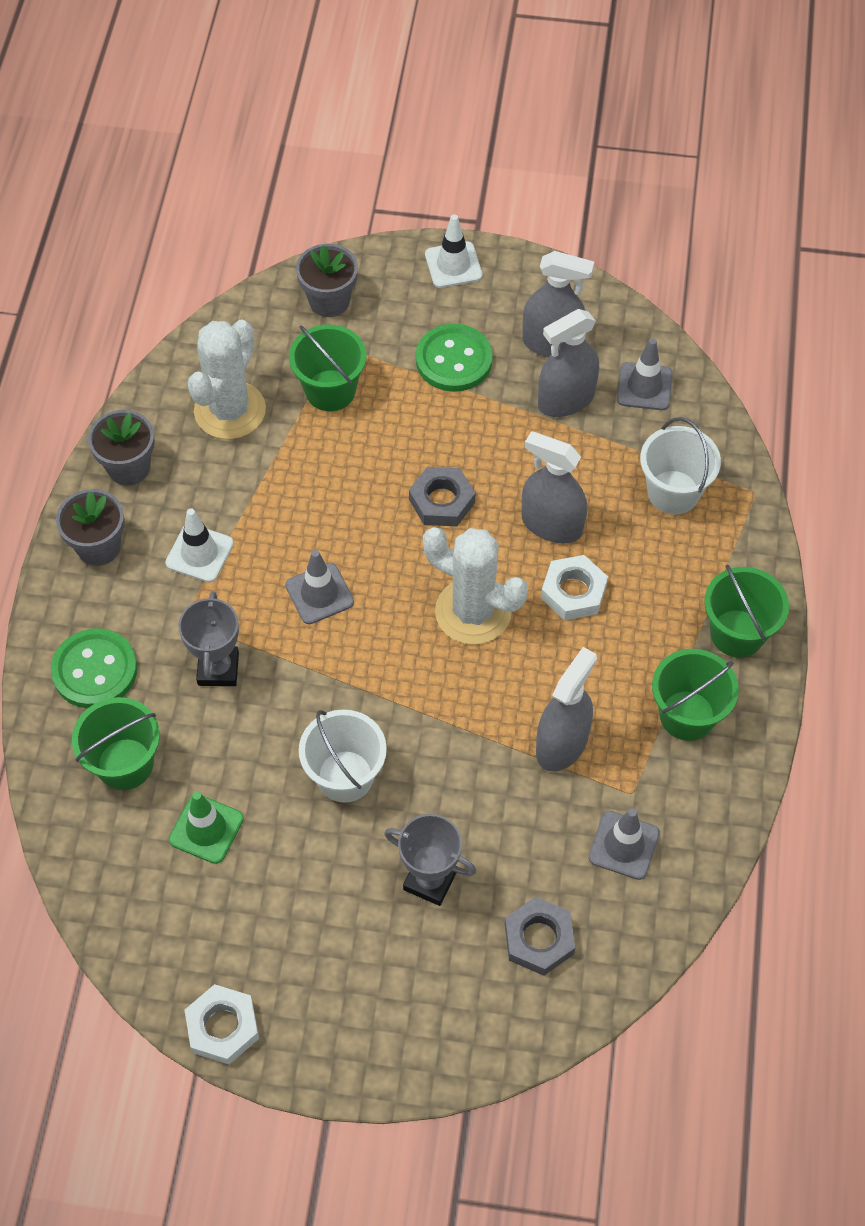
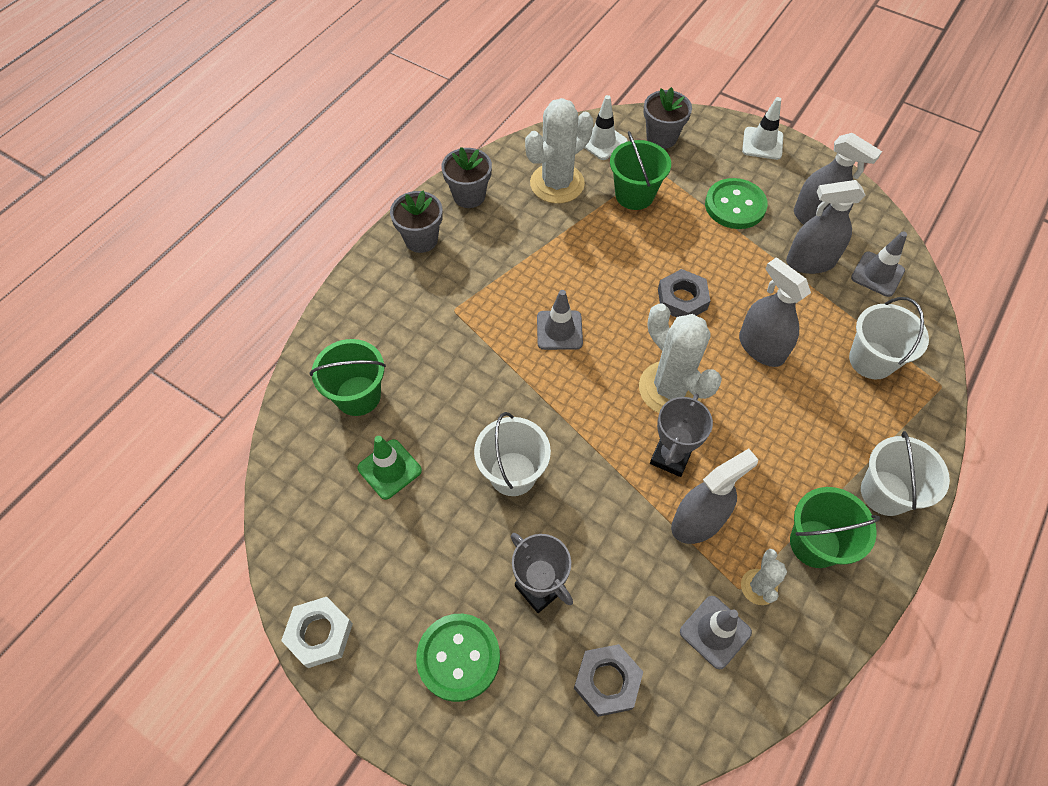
camera: 25 degrees right, 0 degrees up
(95, 670) = (373, 321): green button -> green button (458, 657)
(199, 553) = (487, 269): white traffic cone -> white traffic cone (602, 142)
(218, 669) = (459, 355): grey trophy -> grey trophy (671, 457)
(573, 592) = (757, 405): white nut -> none
(649, 783) = (759, 587): none -> white cactus
(737, 633) = (885, 493): green bucket -> white bucket

